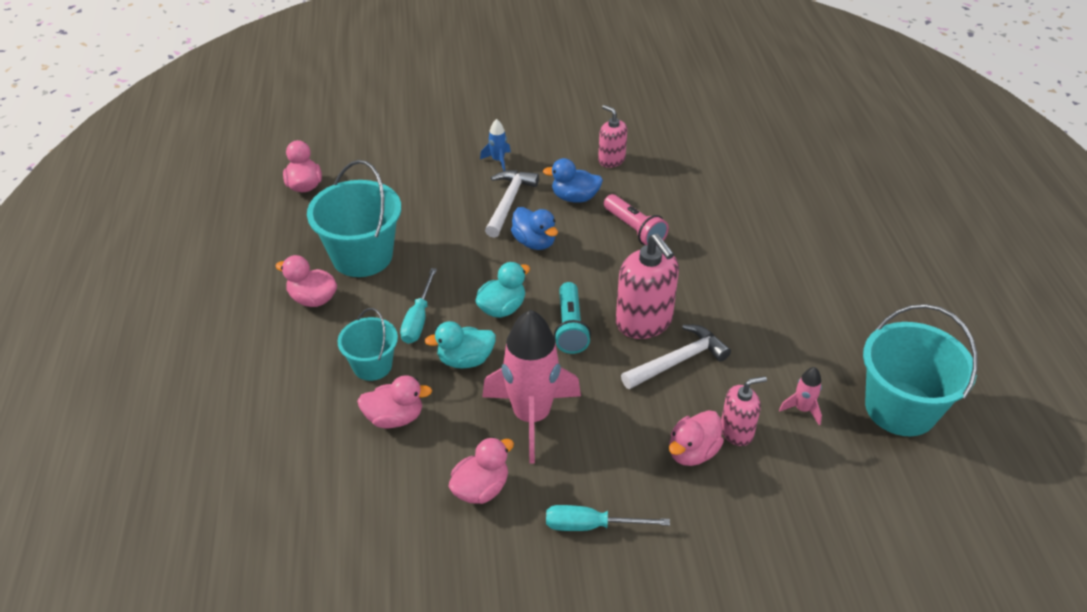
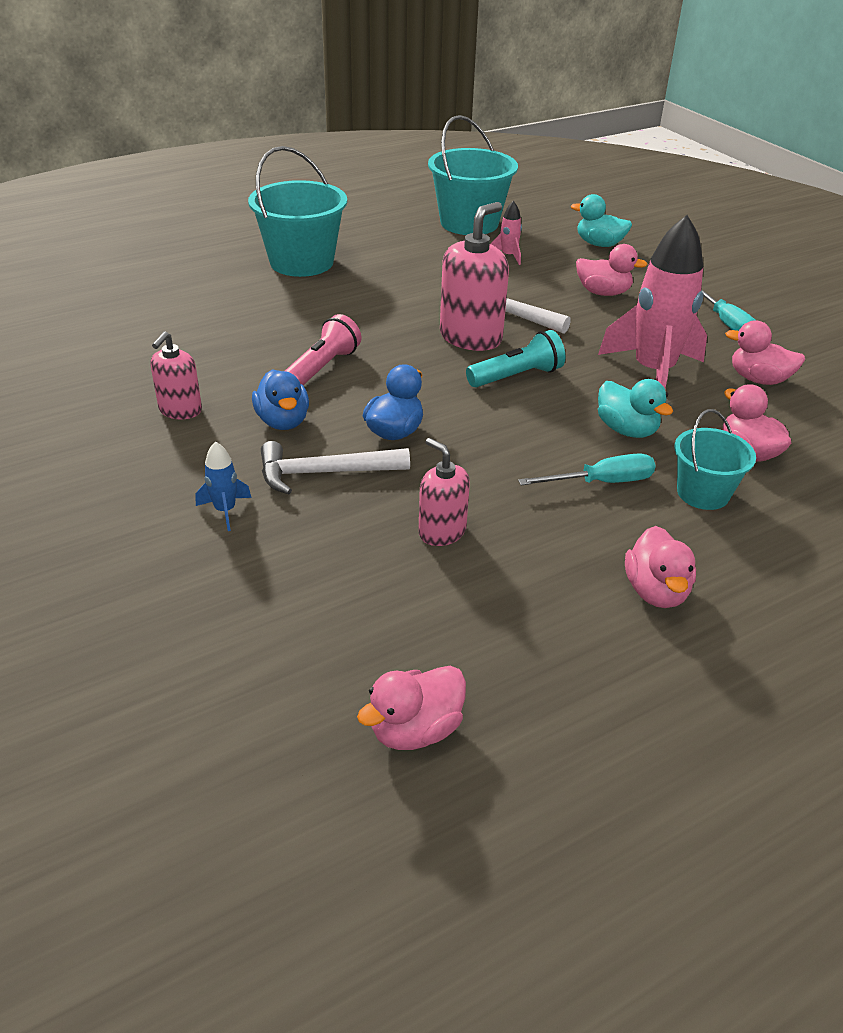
camera: 115 degrees left, 5 degrees down
(362, 256) = (535, 576): turquoise bucket -> turquoise bucket (301, 262)
(502, 308) = (528, 426): turquoise duck -> turquoise duck (599, 244)
(737, 431) = (561, 278): pink soap dispenser -> pink soap dispenser (442, 532)

